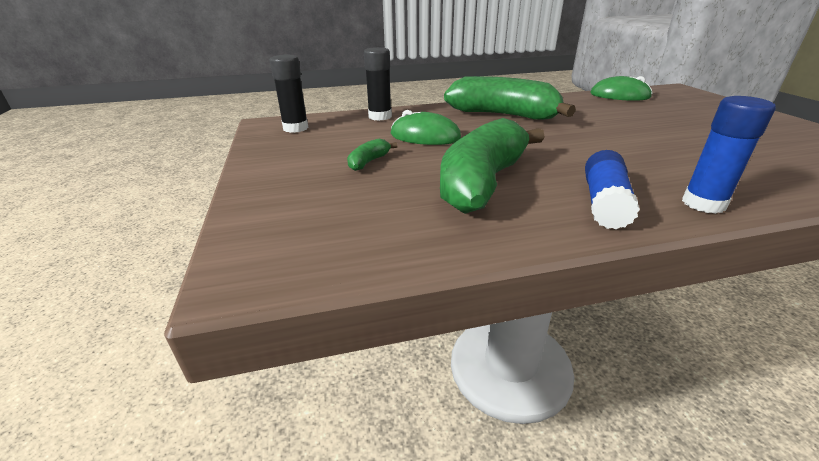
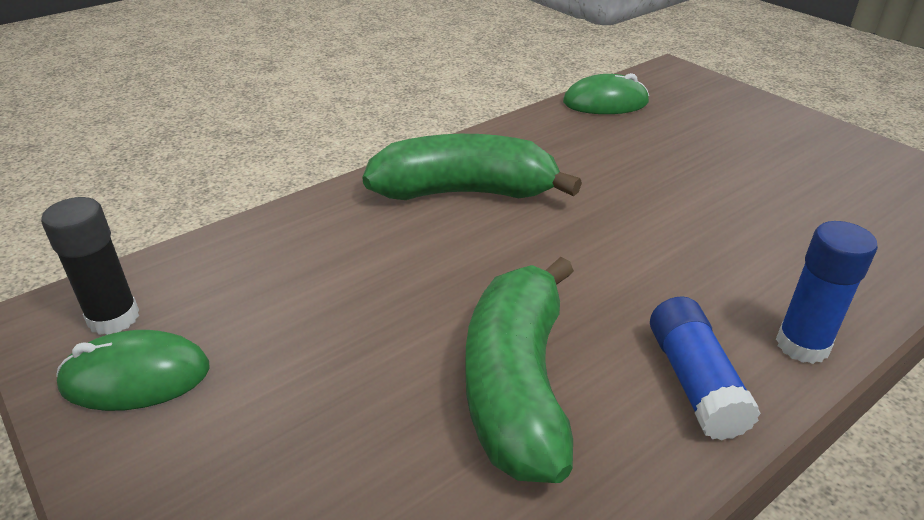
camera: 25 degrees left, 5 degrees up
(368, 162) = (311, 384): green banana -> none
(380, 117) = (260, 242): black glue stick -> none
(425, 136) = (369, 283): green mouse -> green mouse (136, 377)

